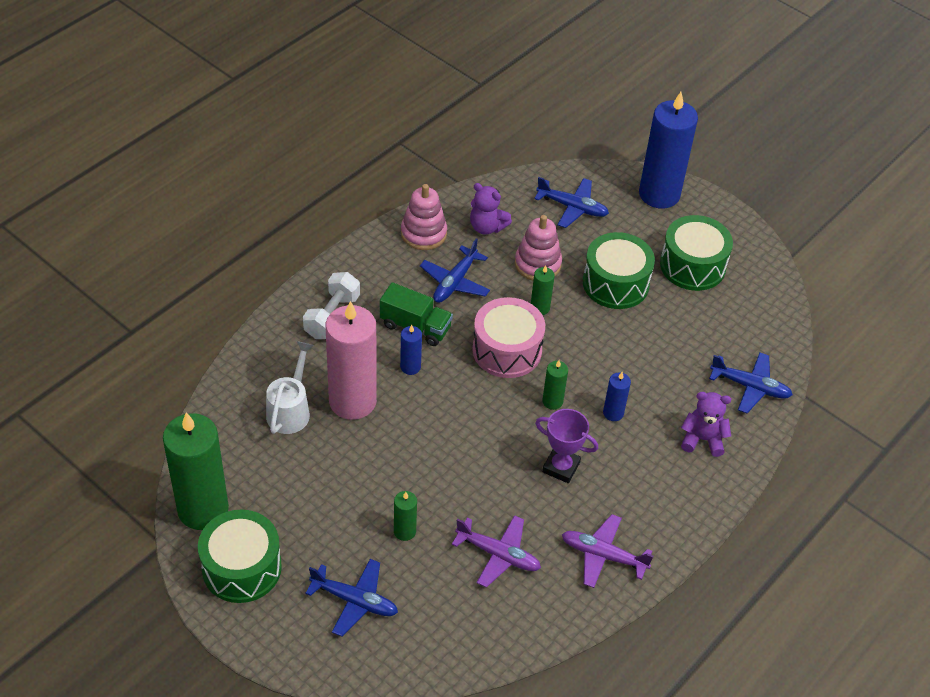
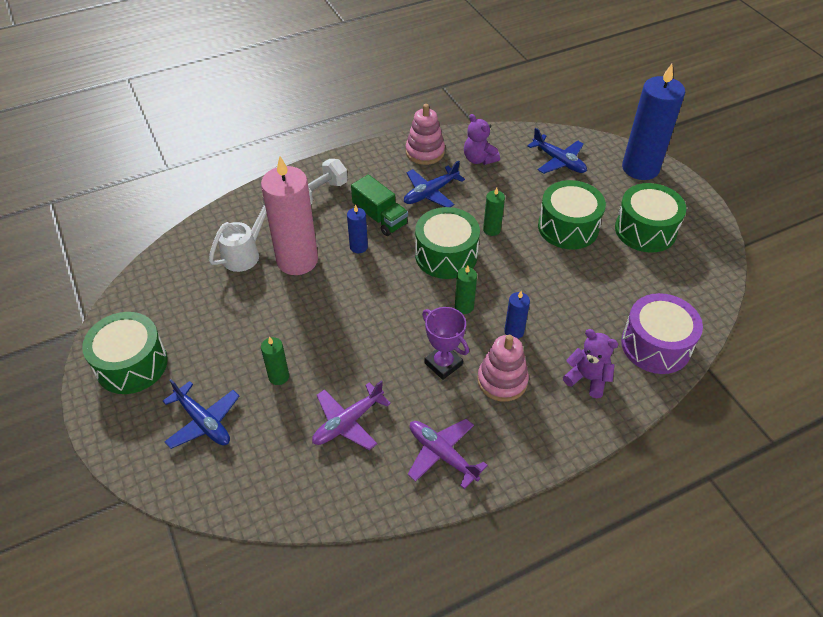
camera: 25 degrees right, 0 degrees up
(203, 509) = (132, 309): green candle -> none
(498, 555) = (347, 422): purple plane -> purple plane turned 90 degrees clockwise
(507, 350) = (446, 255): pink drum -> green drum
(537, 264) = (507, 196): pink stacking toy -> pink stacking toy (502, 380)
(750, 387) = (655, 345): blue plane -> purple drum

